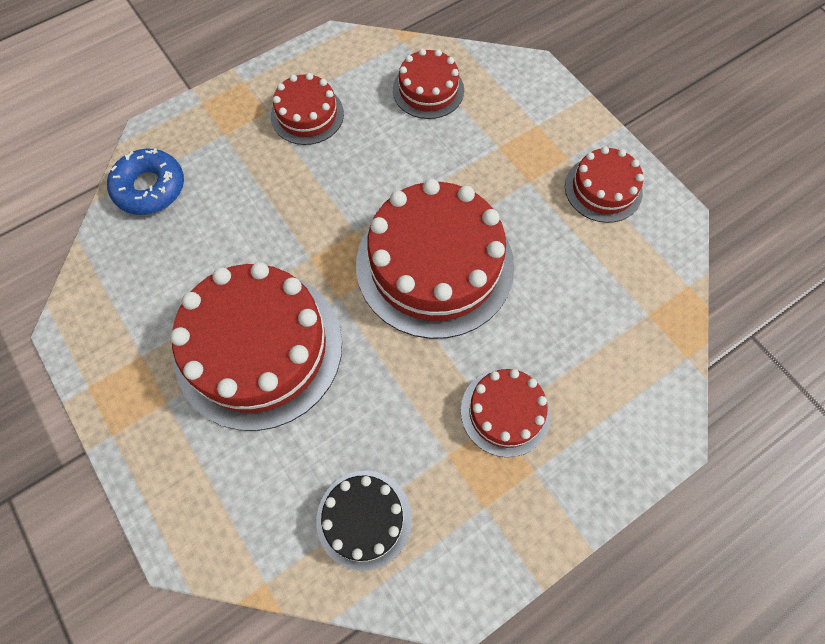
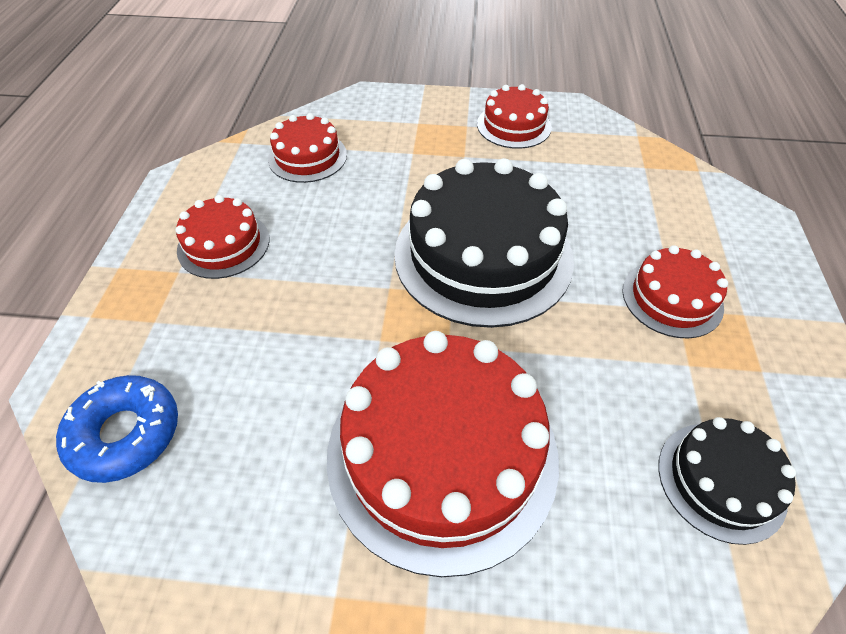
camera: 50 degrees left, 15 degrees down
(434, 265) = (483, 255): red cake -> black cake

